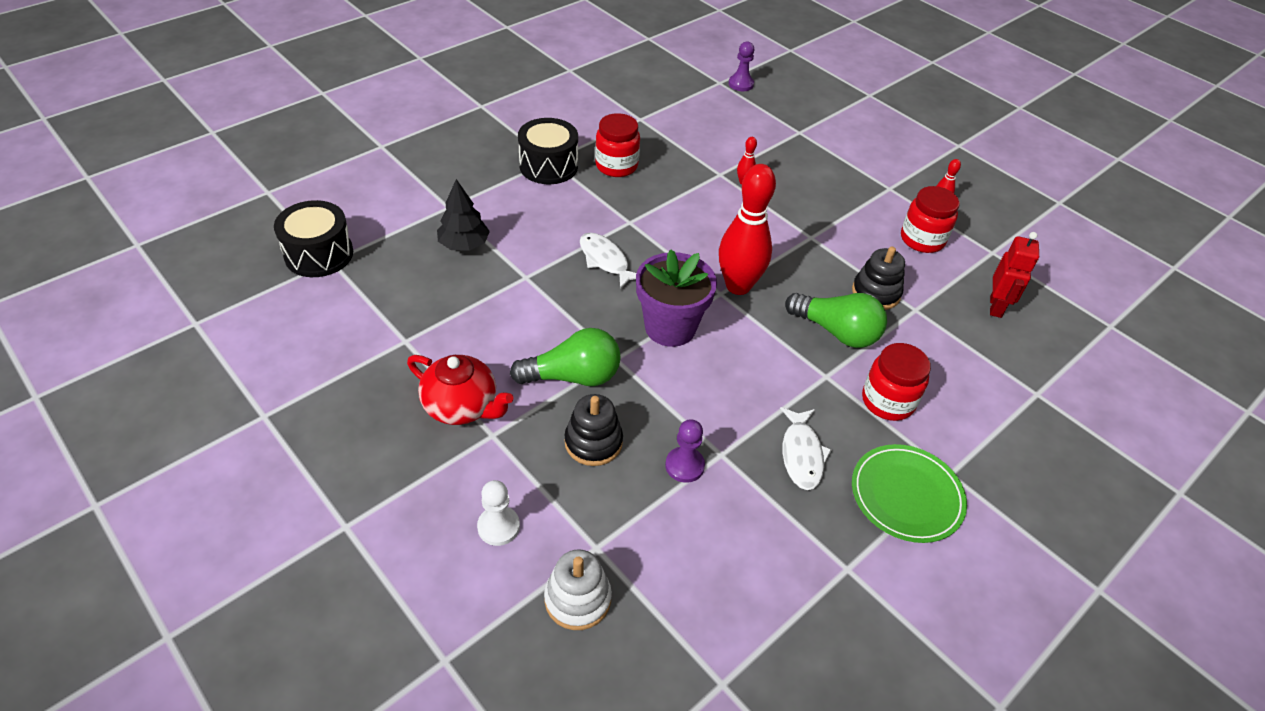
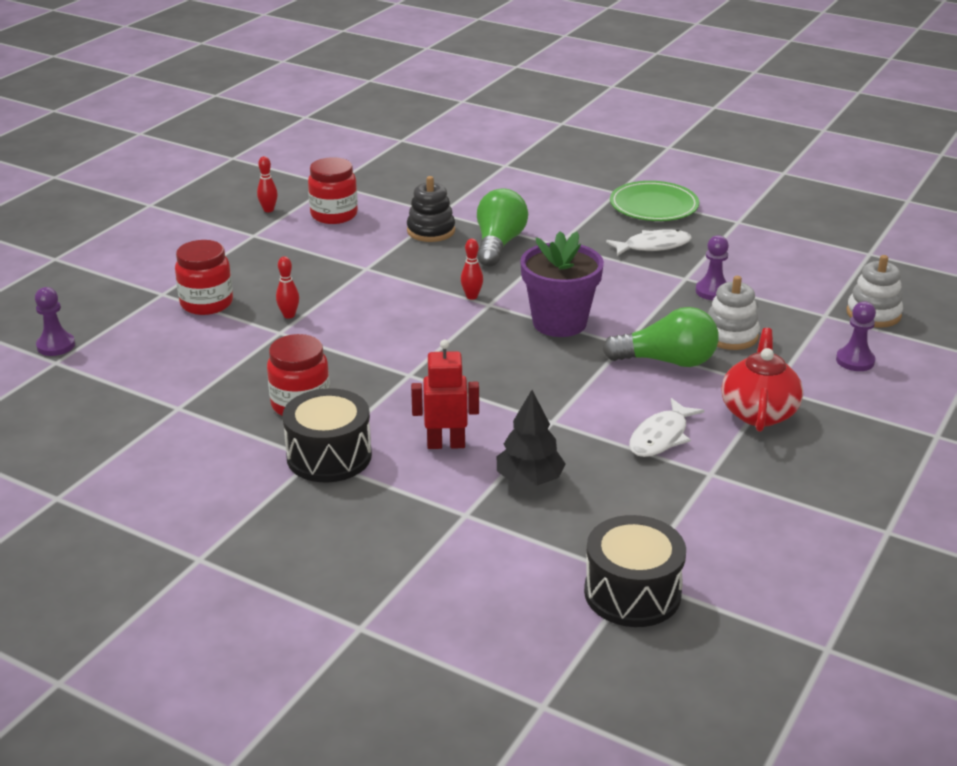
camera: 105 degrees left, 15 degrees down
(498, 527) = (855, 361): white pawn -> purple pawn
(573, 376) = (667, 361): green light bulb -> green light bulb turned 120 degrees clockwise
(593, 442) = (730, 336): black stacking toy -> white stacking toy
(605, 260) = (487, 377): white fish -> white fish (661, 437)
(738, 286) = (472, 296): red bowling pin -> red bowling pin, size x0.41
(887, 401) = (564, 218): red jar -> red jar (206, 303)
(996, 307) = (411, 181): red robot -> red robot (446, 444)

